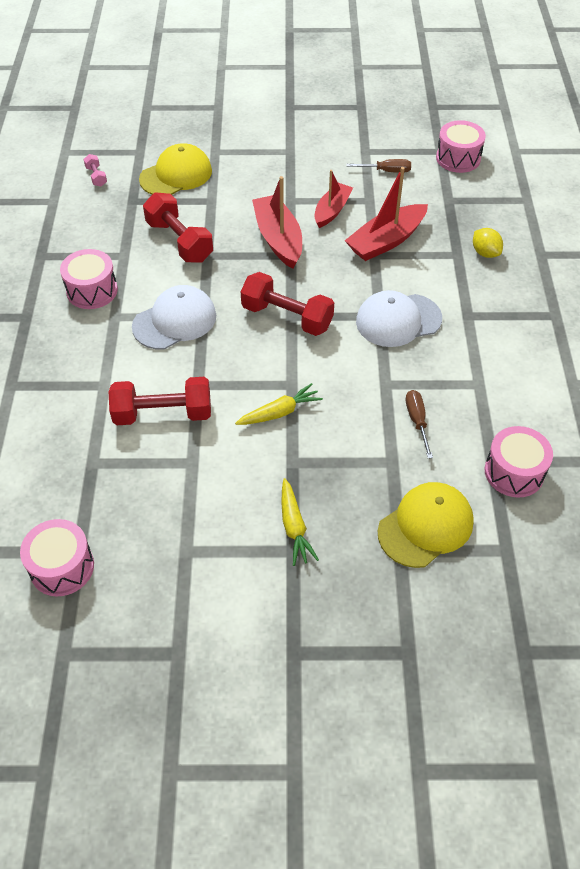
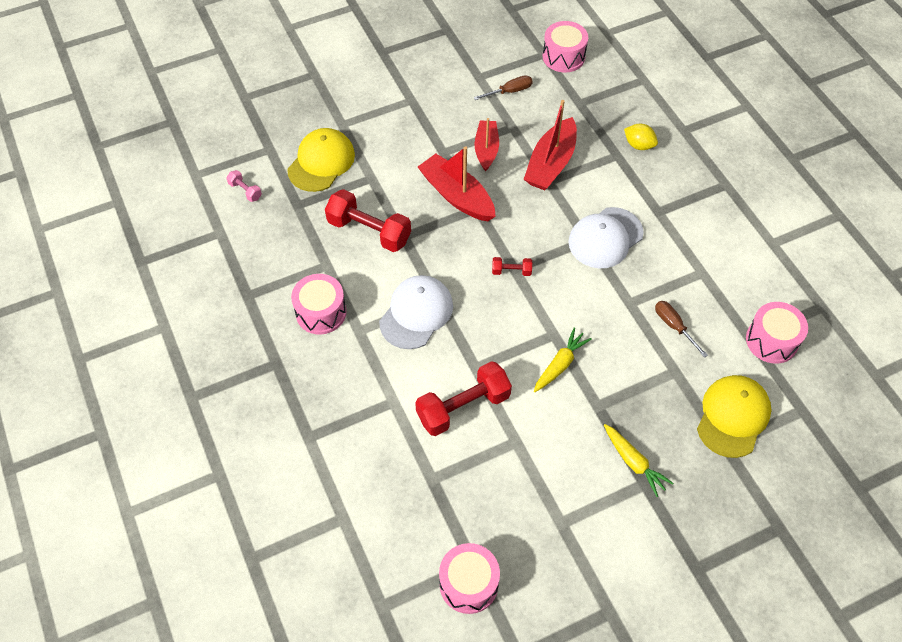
camera: 25 degrees left, 5 degrees up
(287, 317) = (511, 271): red dumbbell -> red dumbbell, size x0.47

